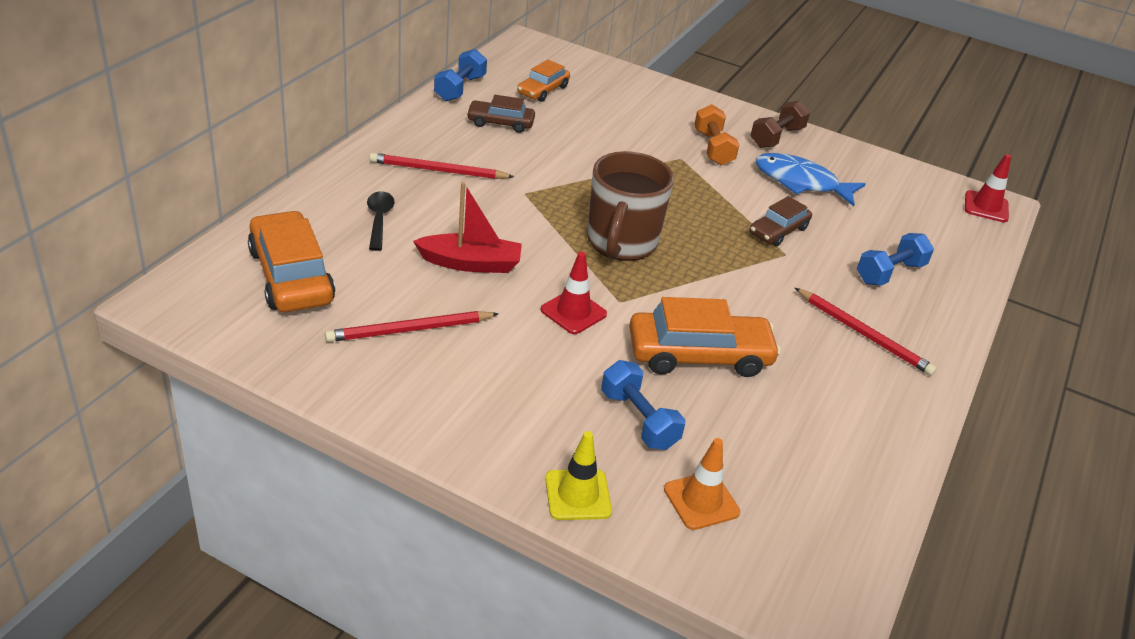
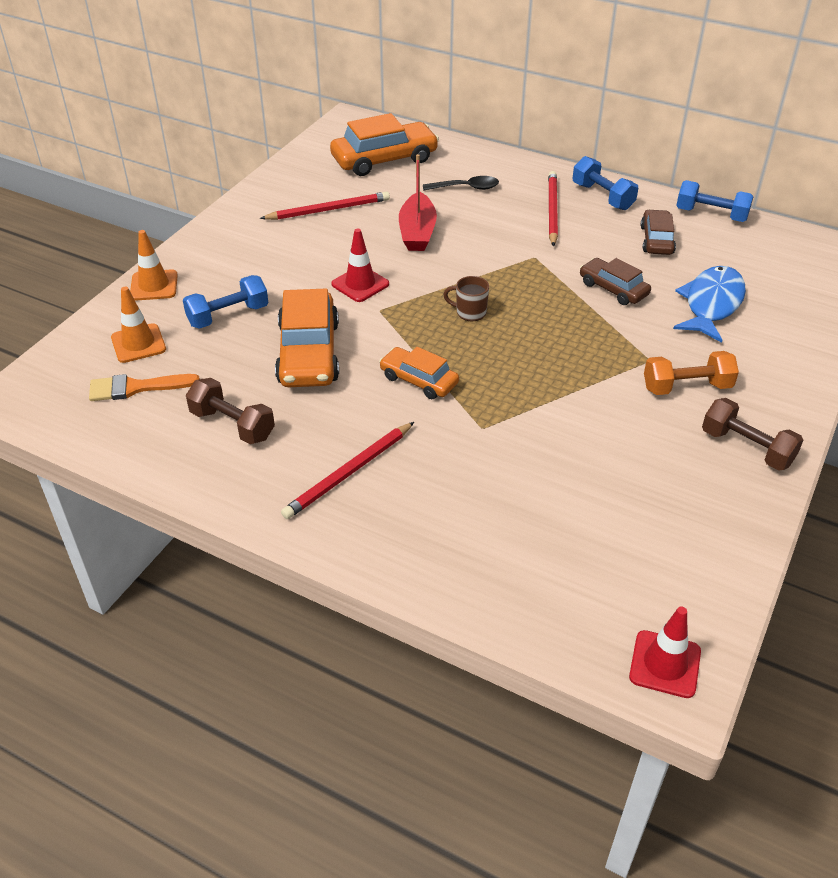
camera: 95 degrees right, 5 degrees up
(409, 330) = (328, 210): red pencil -> red pencil turned 90 degrees clockwise
(543, 90) = (744, 264): orange car -> orange car (419, 380)
(578, 495) = (154, 285): yellow traffic cone -> orange traffic cone
(621, 243) = (470, 312): brown mug -> brown mug, size x0.43
(778, 231) = (526, 426): brown car -> brown car (613, 289)
(782, 496) = (136, 388): none -> orange brush
(801, 182) = (642, 458): blue fish -> blue fish (711, 304)
(822, 412) = (232, 425): none -> brown dumbbell
(890, 273) = (467, 515): blue dumbbell -> blue dumbbell (602, 196)

